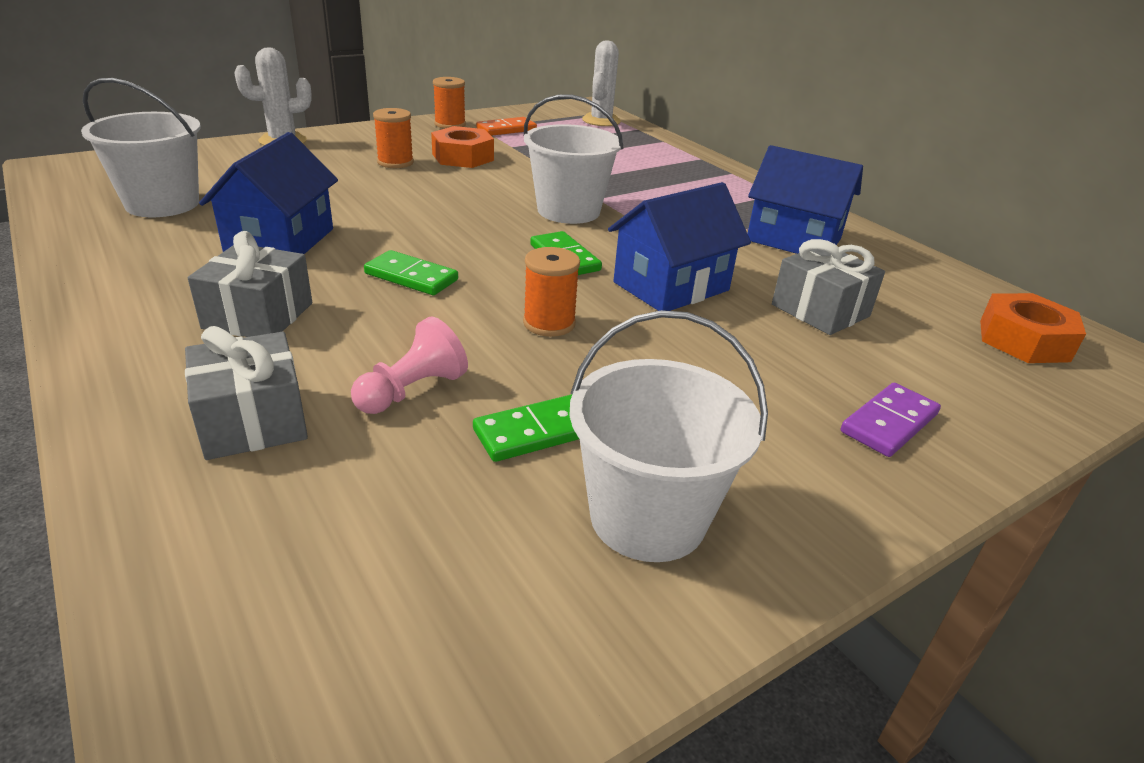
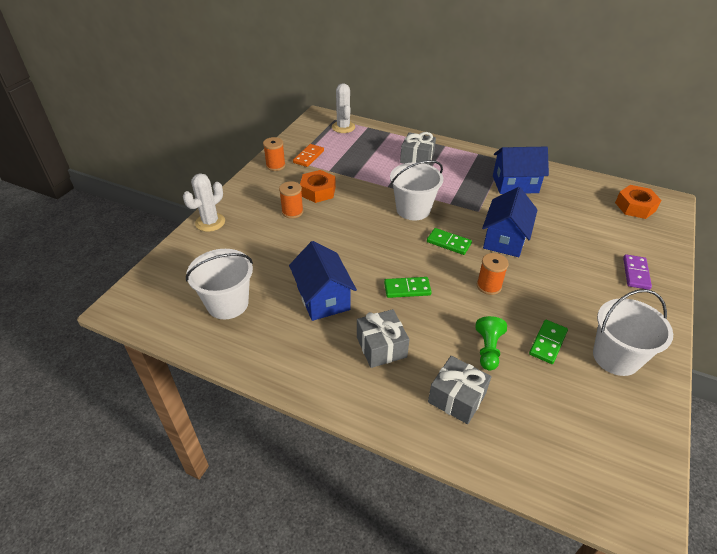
camera: 30 degrees left, 10 degrees up
(412, 391) = (488, 349): pink pawn -> green pawn
(820, 310) = (565, 225): grey gift -> grey gift (417, 158)

